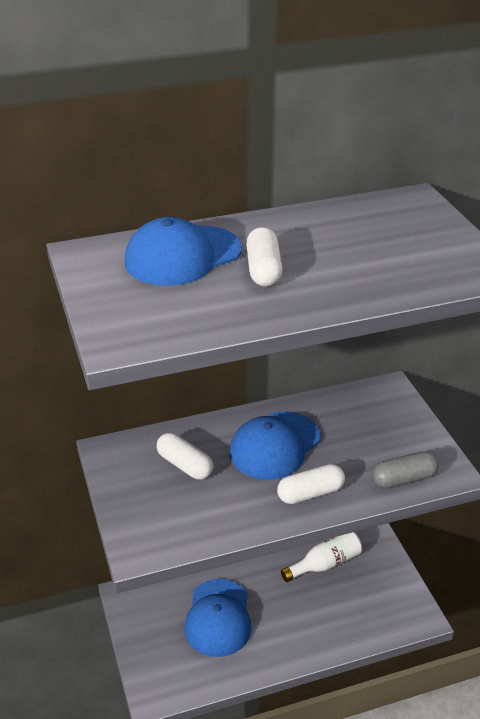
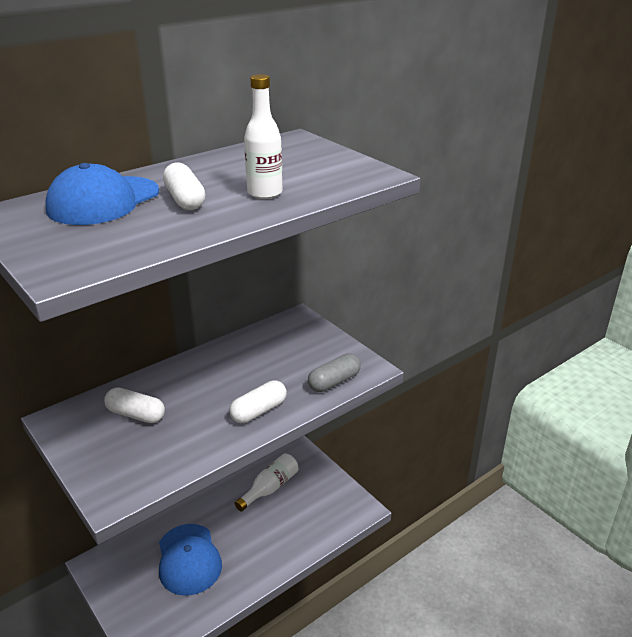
camera: 20 degrees left, 5 degrees down
(275, 445) = (214, 380): blue cap -> none
(350, 276) = (265, 193): none -> white bottle

